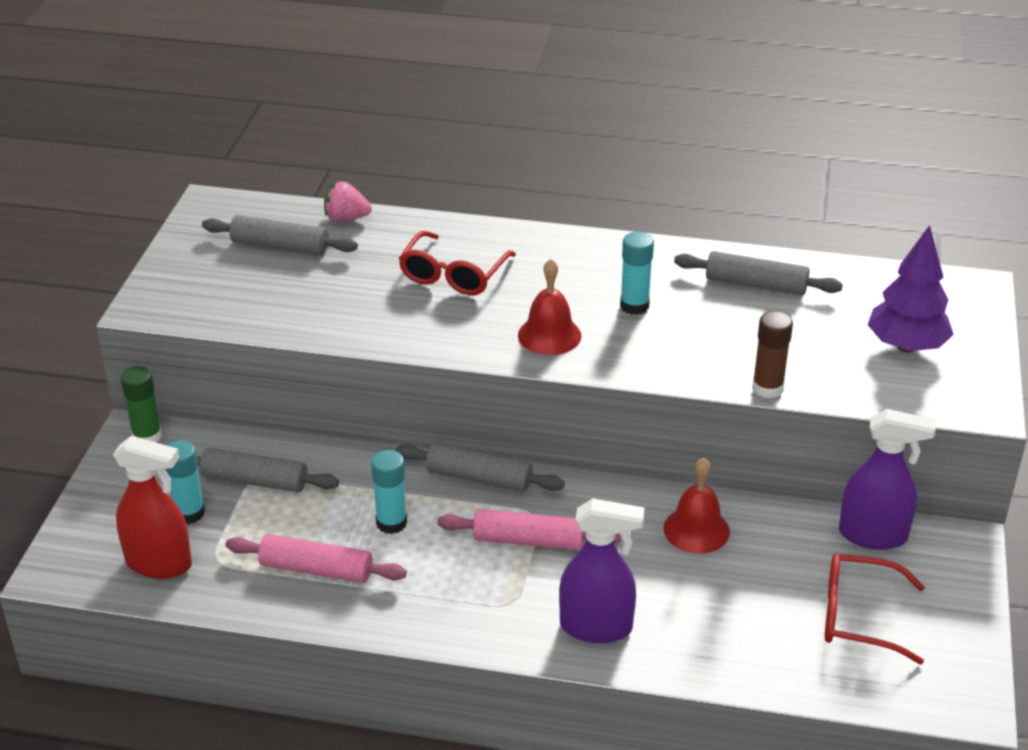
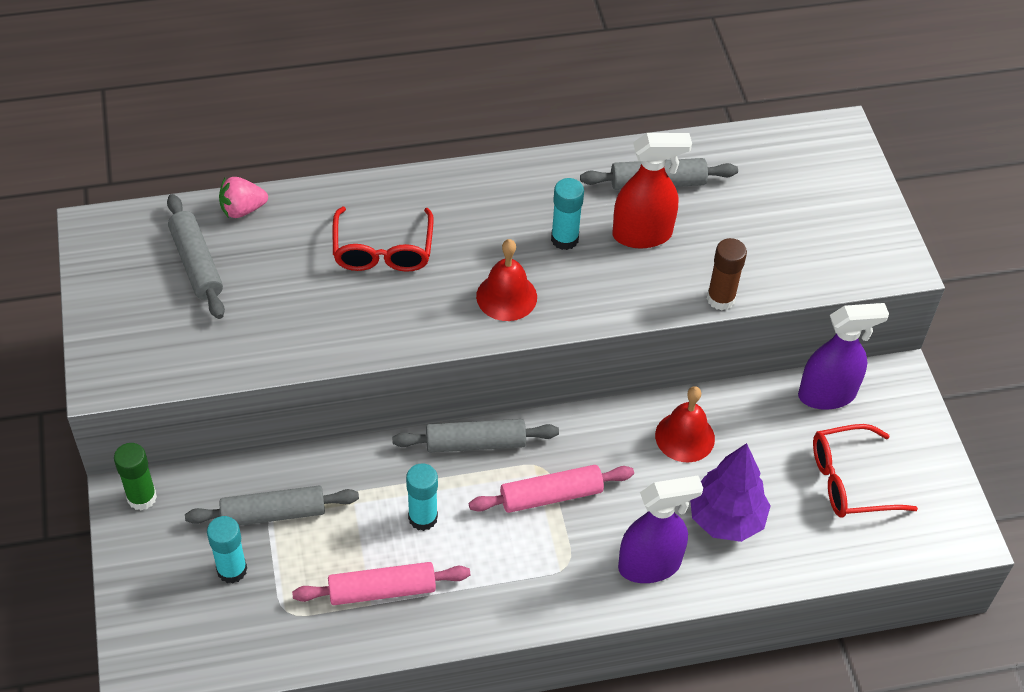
camera: 25 degrees left, 15 degrees up
(159, 564) = (235, 634): red spray bottle -> red spray bottle (642, 235)
(280, 246) = (197, 263): grey rolling pin -> grey rolling pin turned 75 degrees clockwise
(906, 346) = (811, 216): purple tree -> purple tree (725, 519)

